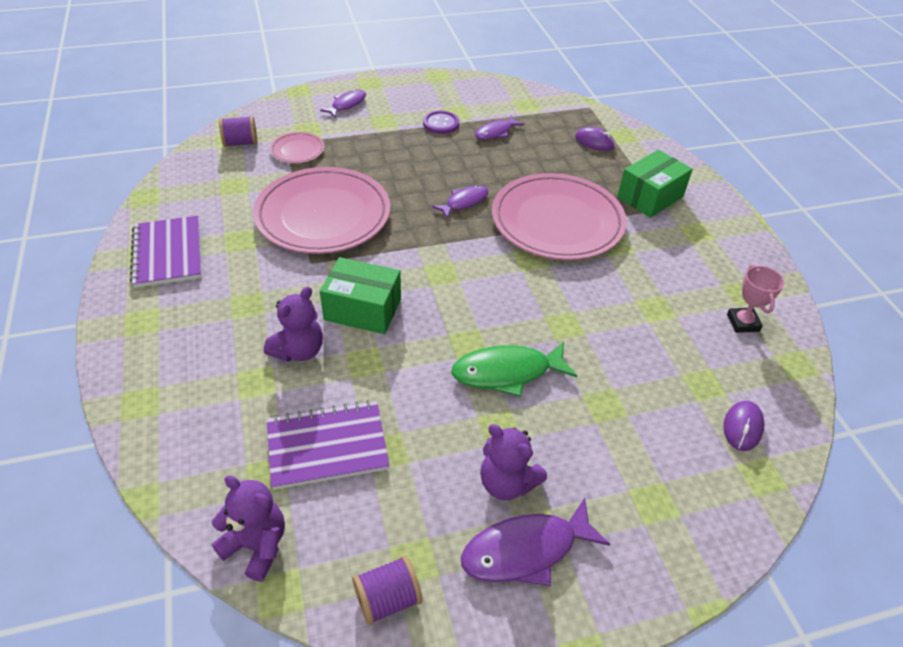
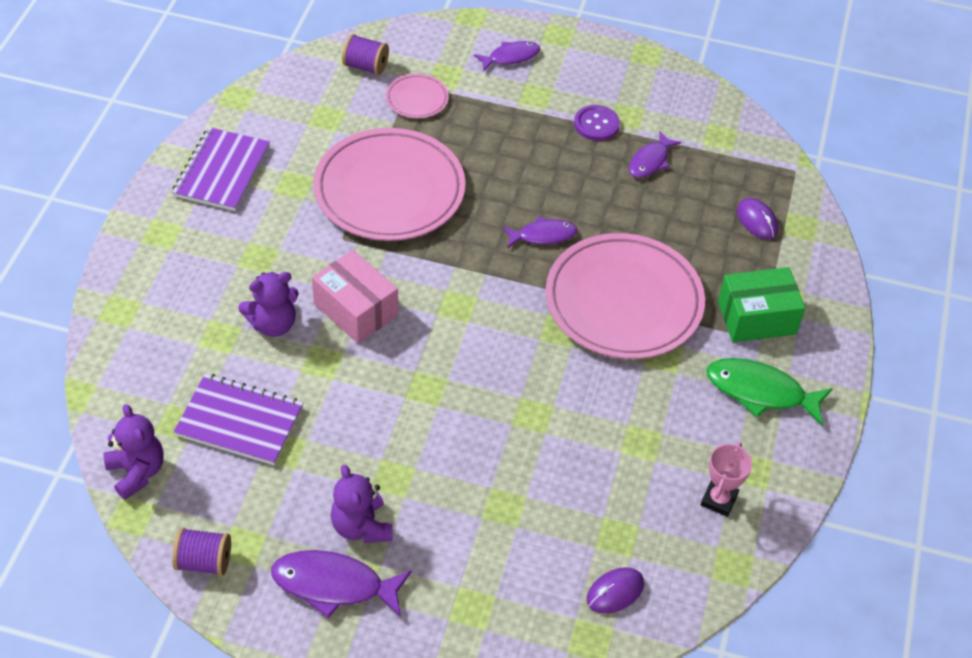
camera: 30 degrees right, 5 degrees up
(363, 309) = (356, 309): green box -> pink box
(496, 132) = (650, 161): purple fish -> purple fish turned 45 degrees counterclockwise
(507, 372) = (439, 433): green fish -> green fish (760, 392)

